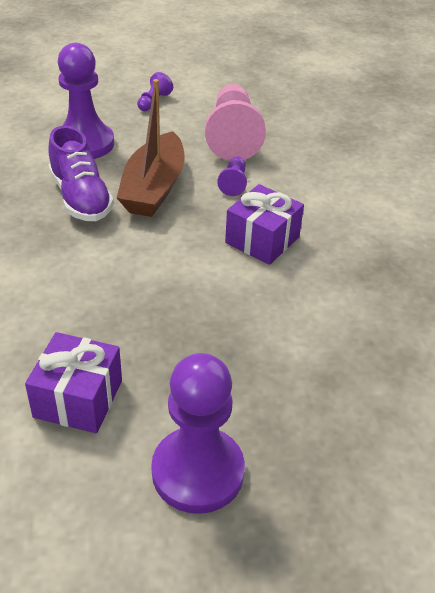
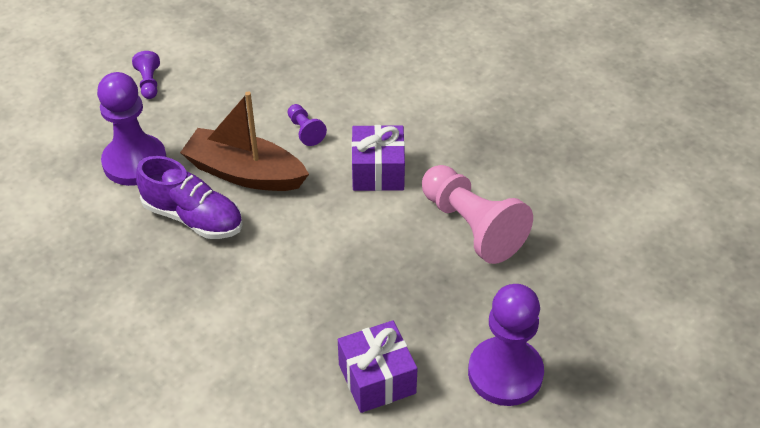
camera: 35 degrees left, 5 degrees up
(154, 188) = (245, 173): brown boat -> brown boat turned 135 degrees clockwise
(232, 137) = (258, 84): pink pawn -> pink pawn (472, 227)

